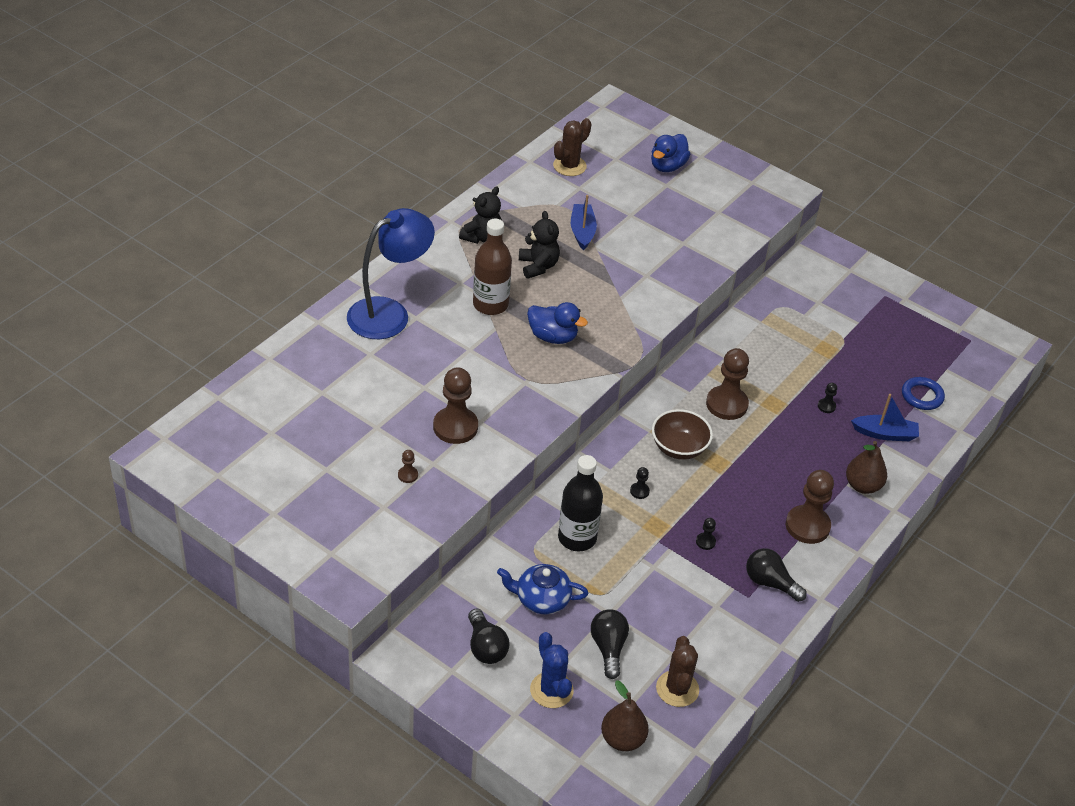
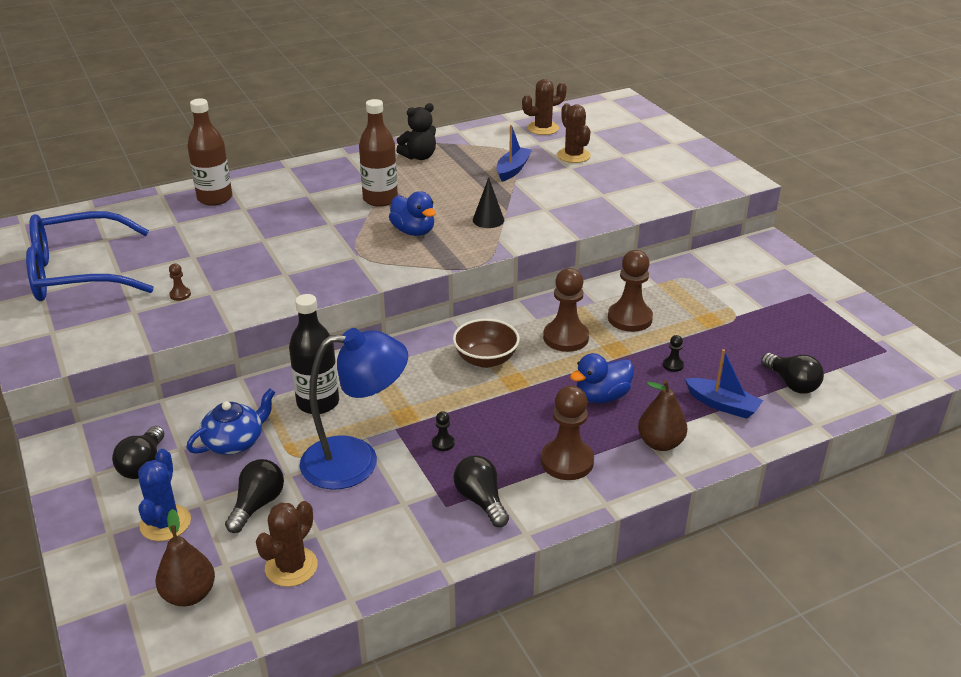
camera: 30 degrees right, 10 degrees down
(287, 481) = (78, 273): none -> blue glasses
(330, 349) = (215, 198): none -> brown bottle
(389, 313) = (288, 187): blue lamp -> blue lamp (356, 461)
(455, 427) = (259, 272): brown pawn -> brown pawn (630, 318)
(538, 266) = (449, 183): black teddy bear -> none
(541, 599) = (235, 442): blue teapot -> blue teapot turned 105 degrees clockwise
(607, 303) = (488, 220): none -> black cone
(624, 197) = (573, 155): none -> brown cactus
(639, 491) = (414, 383): black pawn -> none
(667, 166) = (634, 143): blue duck -> blue duck (602, 396)
(922, 396) = (791, 383): blue ring -> black light bulb

